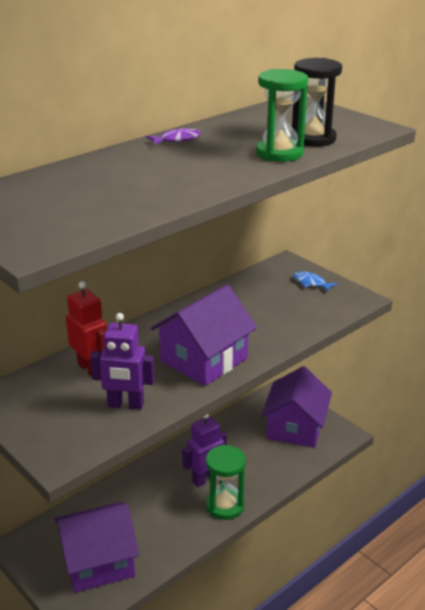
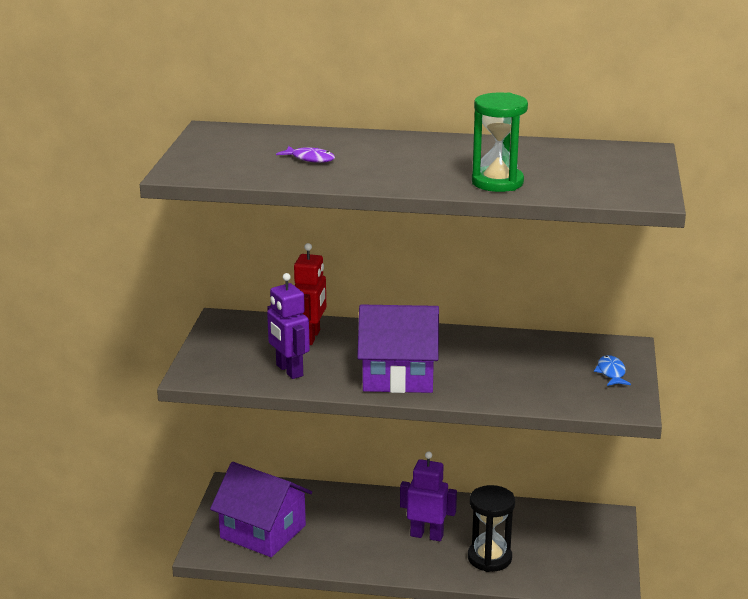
camera: 50 degrees right, 5 degrees down
(177, 140) = (451, 143): purple fish -> purple fish (310, 159)
(225, 506) = (409, 563): green hourglass -> none
(295, 427) = (573, 552): purple house -> none
(313, 139) = (559, 183): black hourglass -> black hourglass (489, 558)

